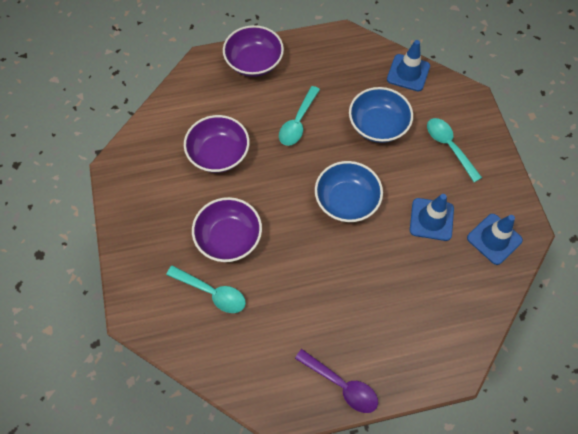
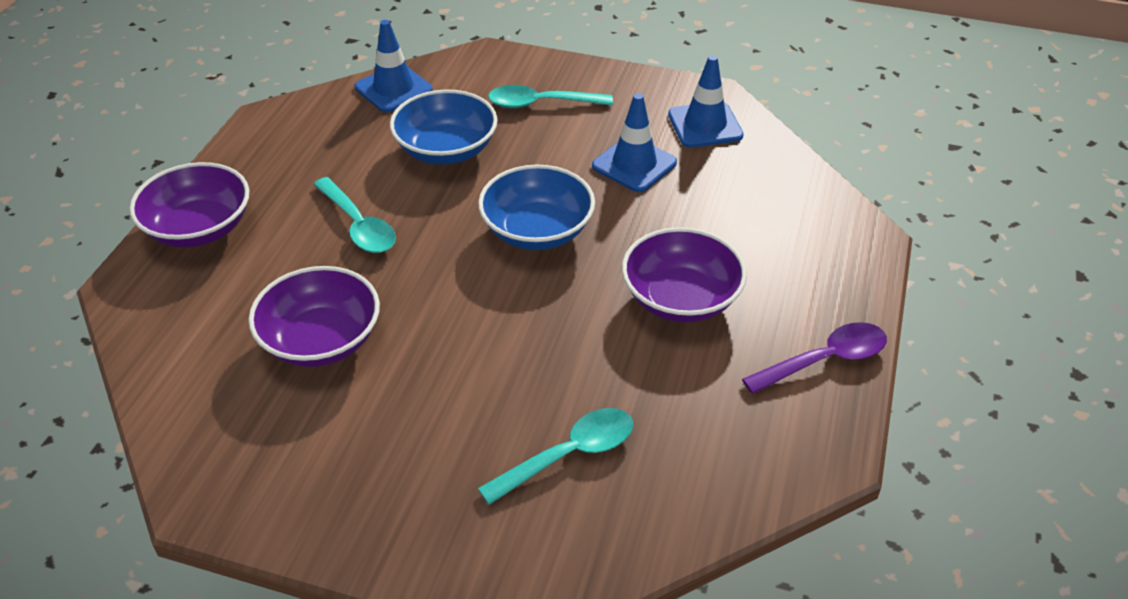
camera: 60 degrees left, 20 degrees down
(229, 238) = (486, 391): purple bowl -> purple bowl (680, 299)

